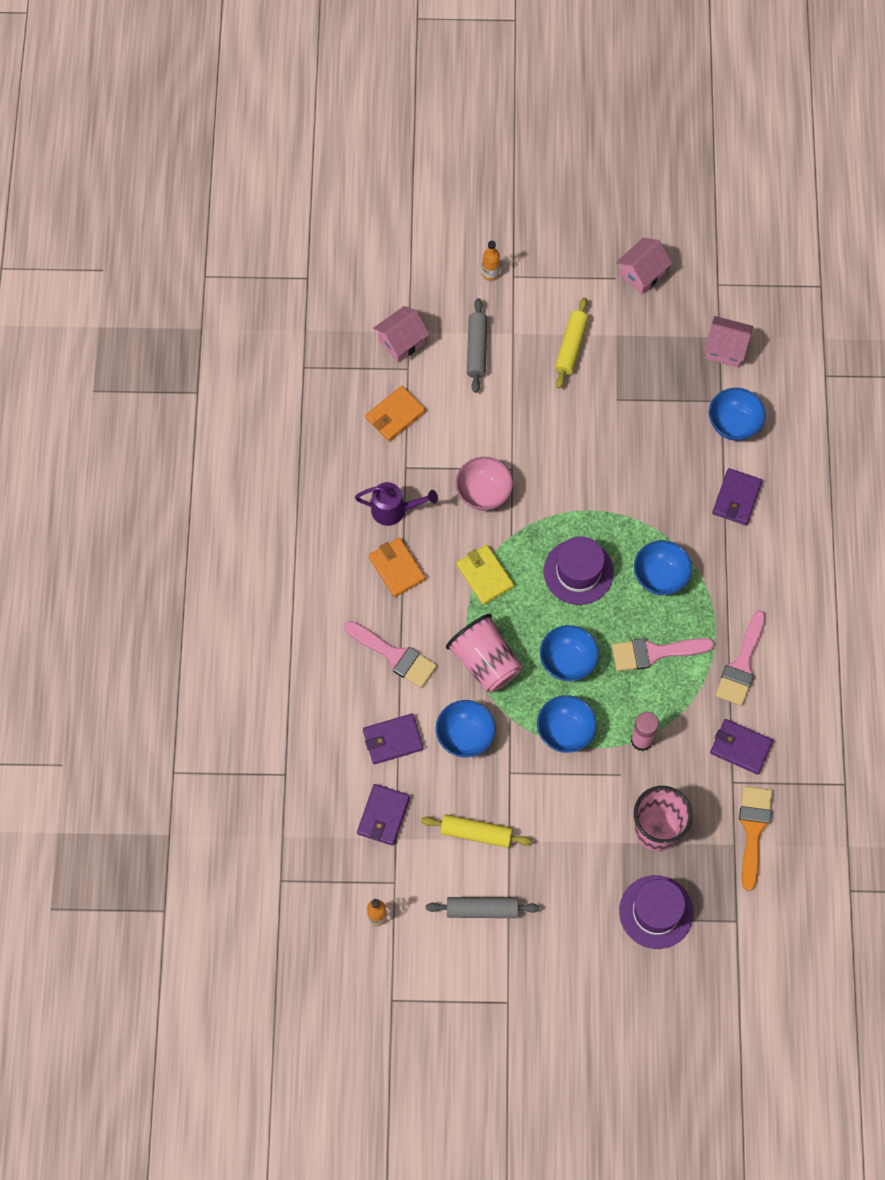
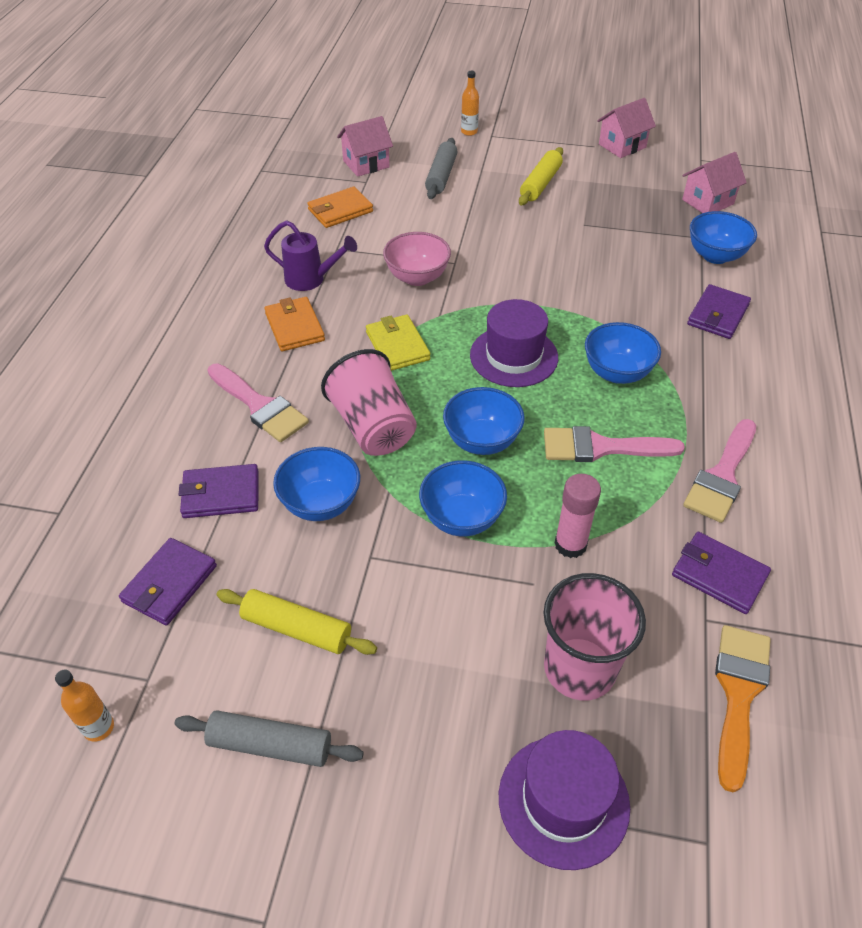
camera: 10 degrees right, 20 degrees down
(725, 349) = (708, 202): pink house -> pink house turned 60 degrees counterclockwise

